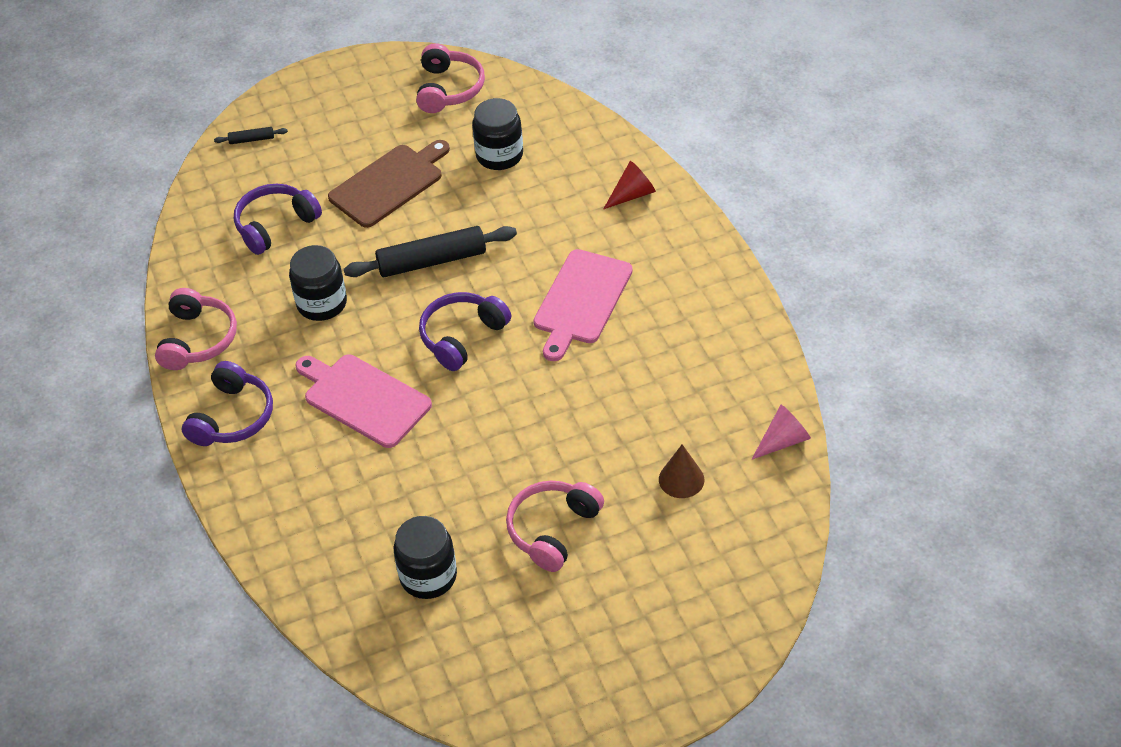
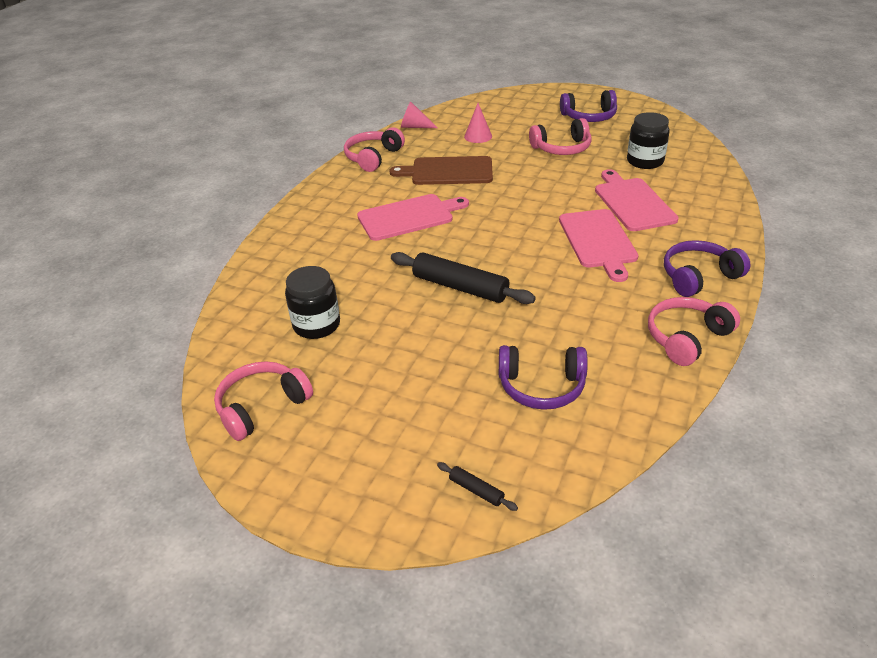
camera: 135 degrees left, 10 degrees down
(322, 303) = (567, 306): black jar -> none
(378, 483) = (633, 202): none -> pink cutting board
(389, 184) = (416, 358): brown cutting board -> brown cutting board (448, 171)
(462, 336) = (499, 238): purple headphones -> purple headphones (589, 117)
(632, 194) = (290, 248): red cone -> none
(681, 479) = (478, 136): brown cone -> pink cone
(745, 352) = (373, 157): none -> pink headphones

